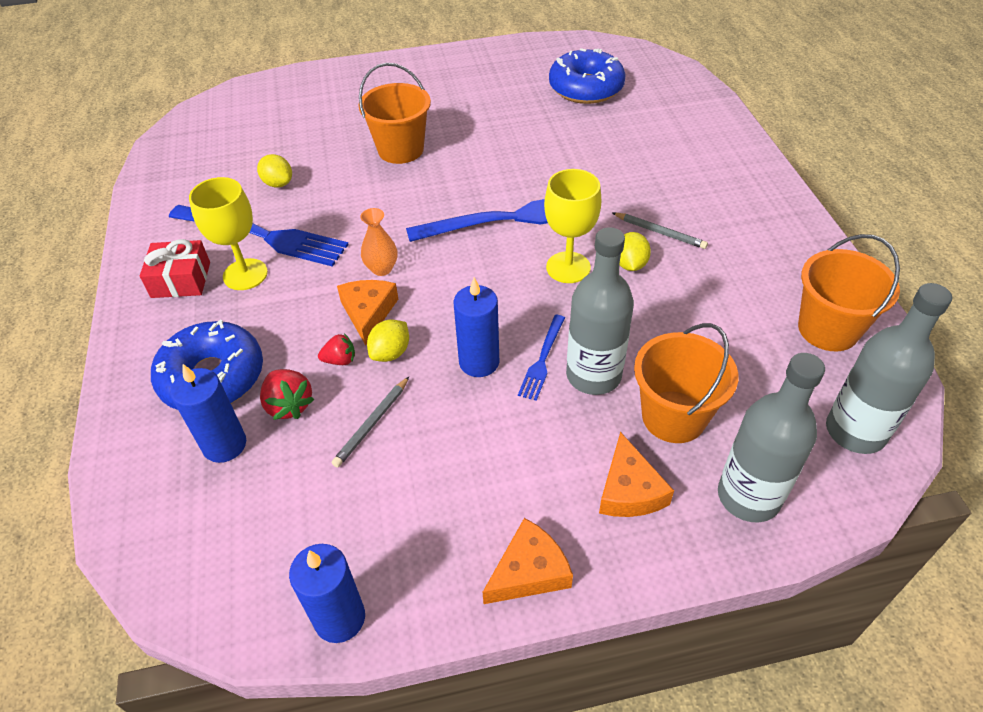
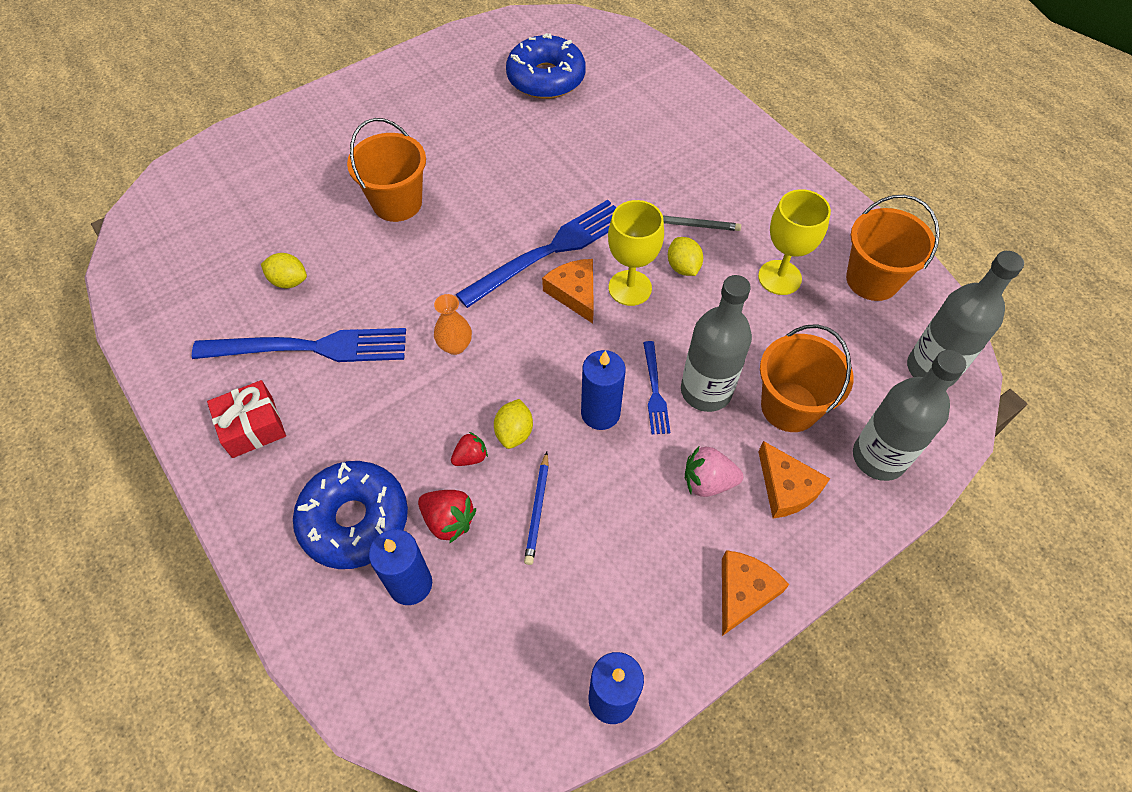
camera: 25 degrees left, 10 degrees up
(245, 274) = (318, 398): yellow goblet -> yellow goblet (779, 277)
(368, 313) = (469, 398): orange cheese -> orange cheese (574, 293)
(372, 424) = (537, 510): grey pencil -> blue pencil
(549, 456) = (708, 482): none -> pink strawberry

